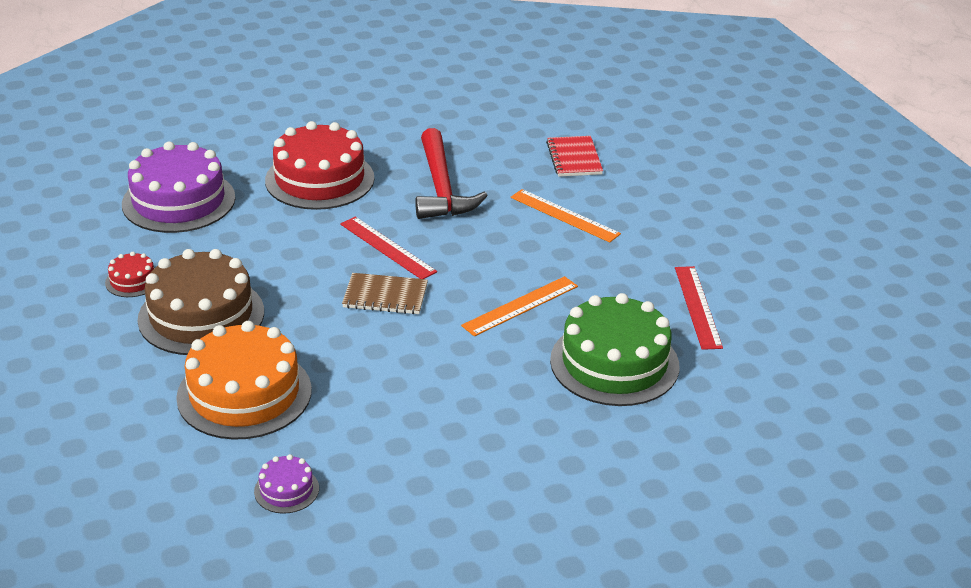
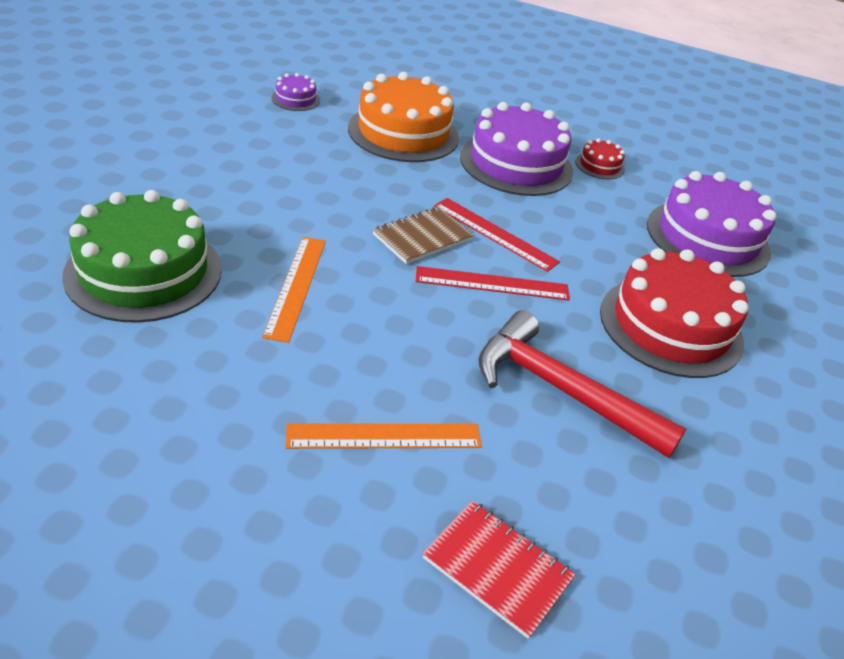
camera: 130 degrees right, 5 degrees up
(201, 315) = (516, 164): brown cake -> purple cake
(698, 307) = (95, 385): red ruler -> red ruler (494, 234)

